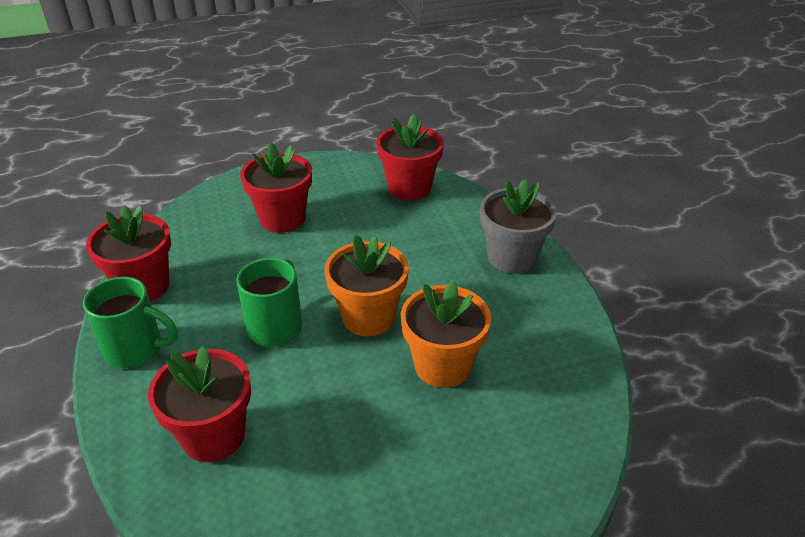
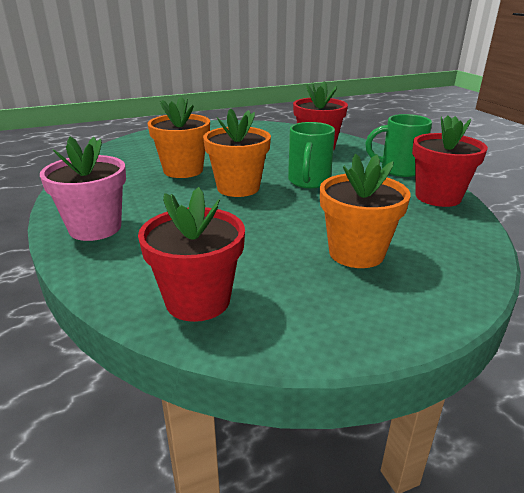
camera: 175 degrees right, 10 degrees down
(282, 219) = (356, 253): red flower pot -> orange flower pot
(512, 258) = (95, 228): grey flower pot -> pink flower pot

